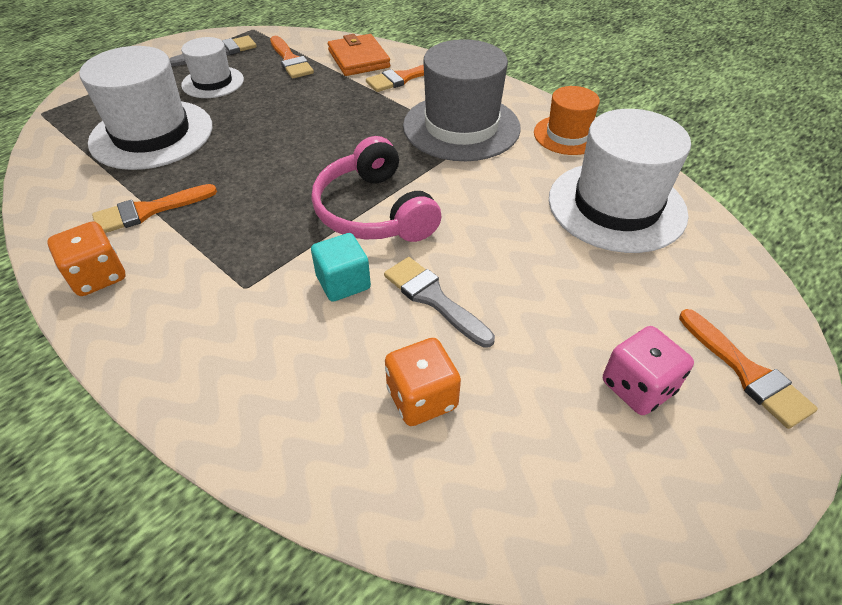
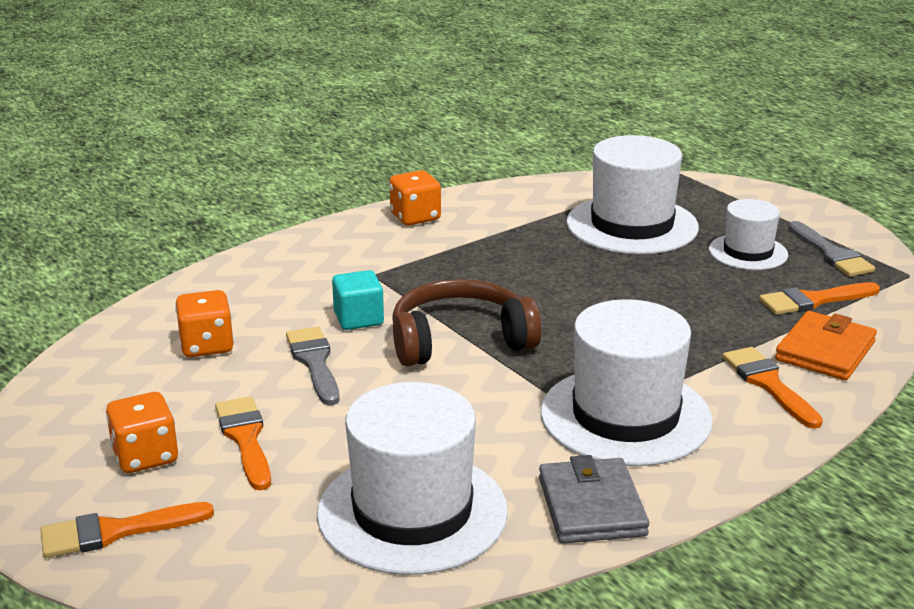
camera: 100 degrees right, 20 degrees down
(148, 211) = (498, 231): orange brush -> orange brush (245, 438)
(358, 59) = (825, 351): orange wallet -> orange wallet turned 45 degrees counterclockwise
(374, 211) = (460, 340): pink headphones -> brown headphones
(433, 298) = (314, 362): grey brush -> grey brush turned 75 degrees counterclockwise
(461, 127) = (625, 416): grey hat -> white hat
(567, 135) = (591, 507): orange hat -> grey wallet
(637, 387) = (145, 456): pink dice -> orange dice

